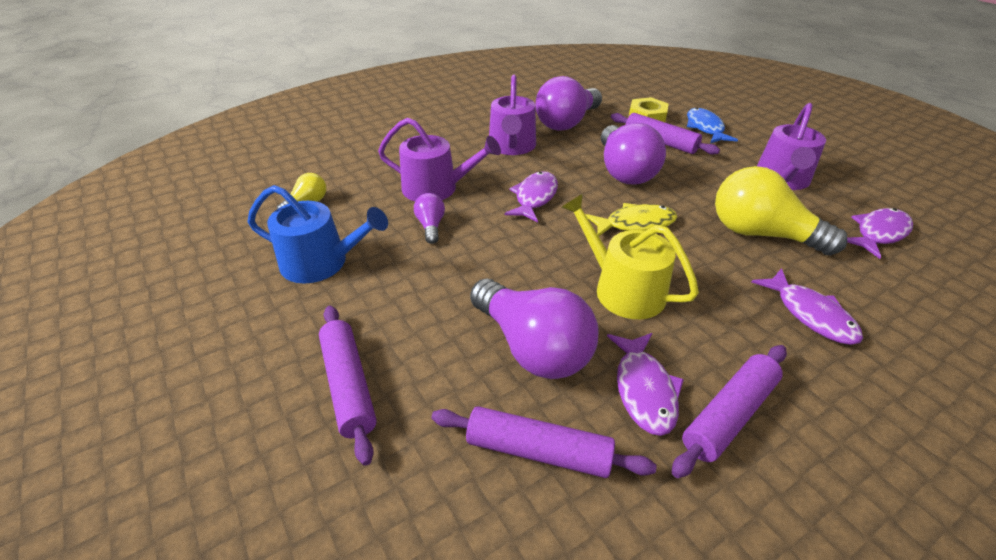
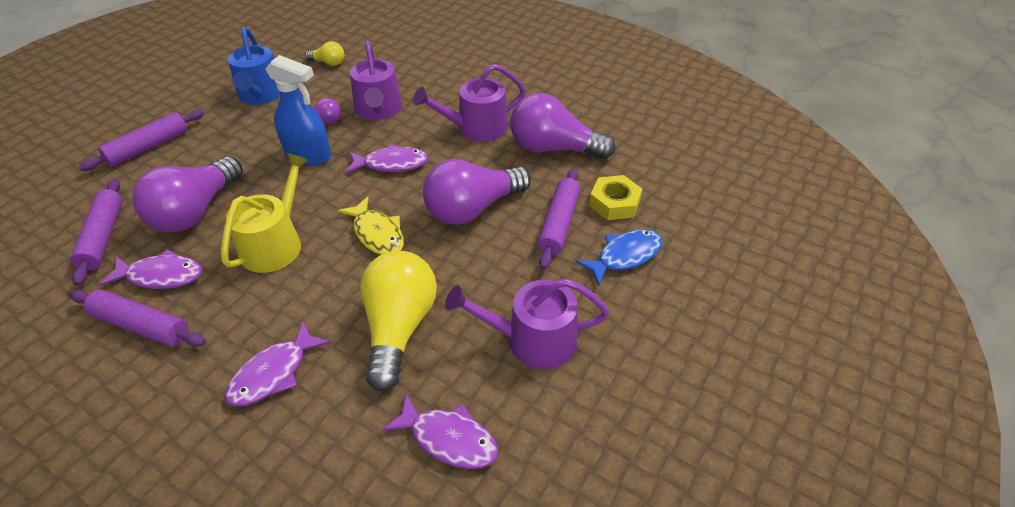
camera: 65 degrees right, 5 degrees up
(481, 245) = (308, 155): none -> blue spray bottle
(644, 390) = (161, 276): purple fish -> purple fish turned 150 degrees counterclockwise

